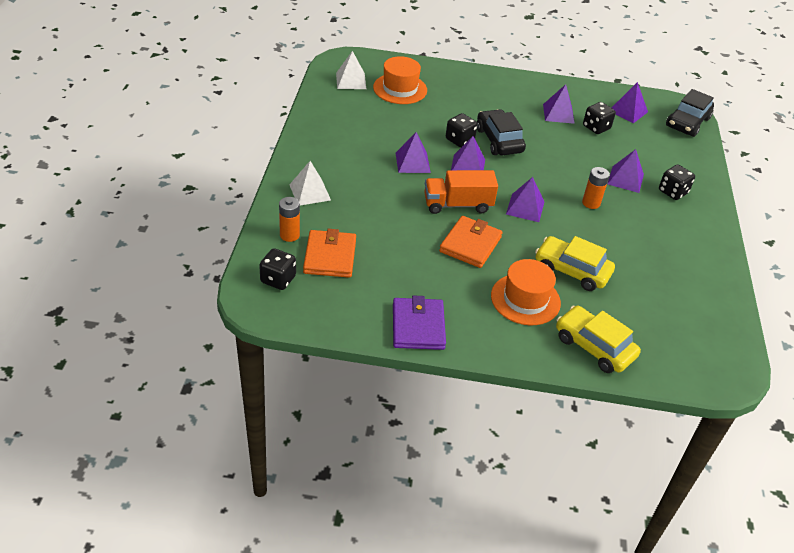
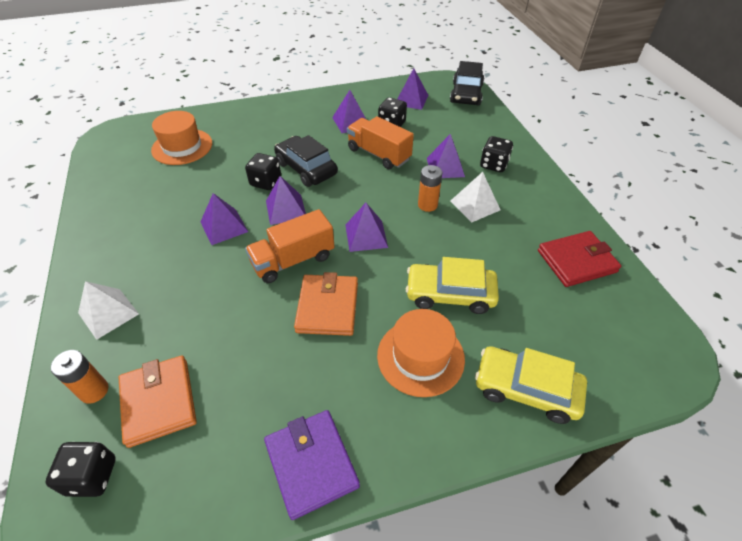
camera: 20 degrees left, 5 degrees up
(351, 81) = (124, 154): white pyramid -> white pyramid (475, 205)
(570, 149) = (379, 154): none -> orange truck
(696, 287) = (576, 261): none -> red wallet

